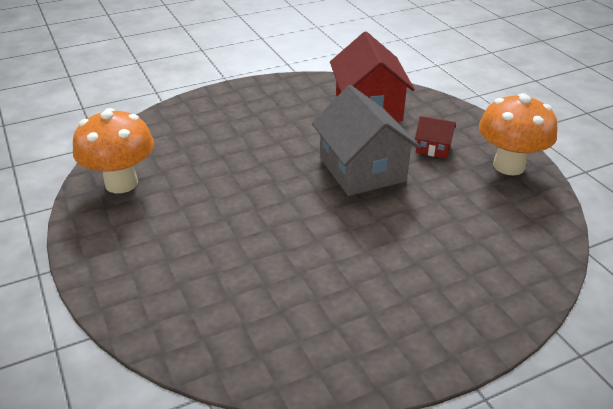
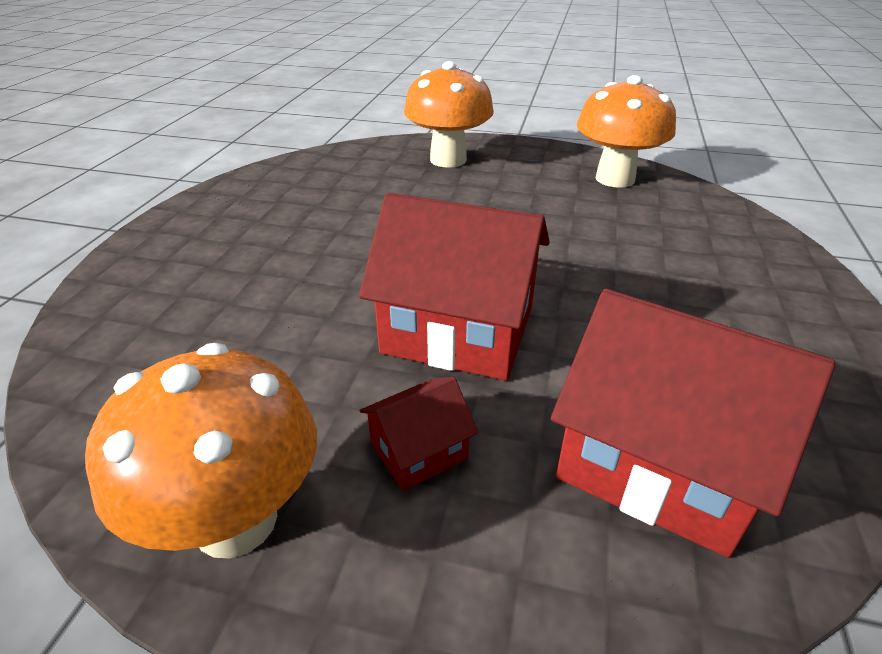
camera: 130 degrees right, 0 degrees up
(156, 278) = (448, 160): none -> orange mushroom
(362, 169) = (458, 330): grey house -> red house

